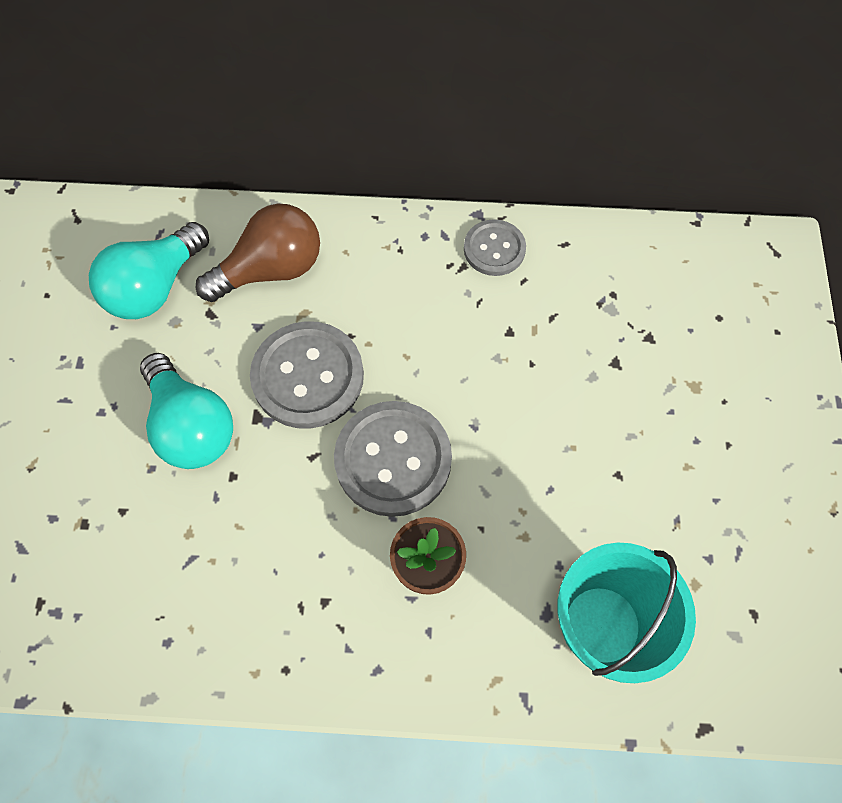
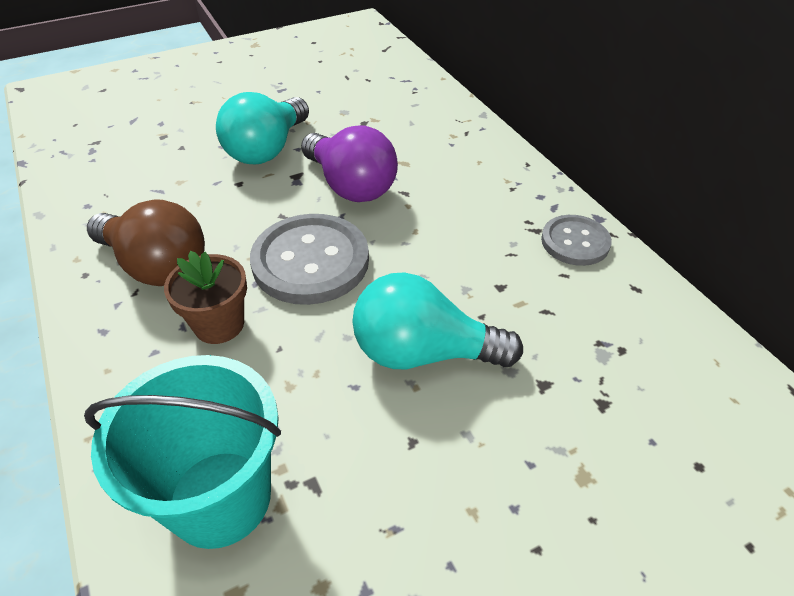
camera: 60 degrees right, 20 degrees down
(155, 287) = (363, 94): turquoise light bulb -> turquoise light bulb (423, 352)
(271, 270) = (426, 134): brown light bulb -> brown light bulb (156, 265)
(308, 376) = (351, 186): grey button -> purple light bulb

